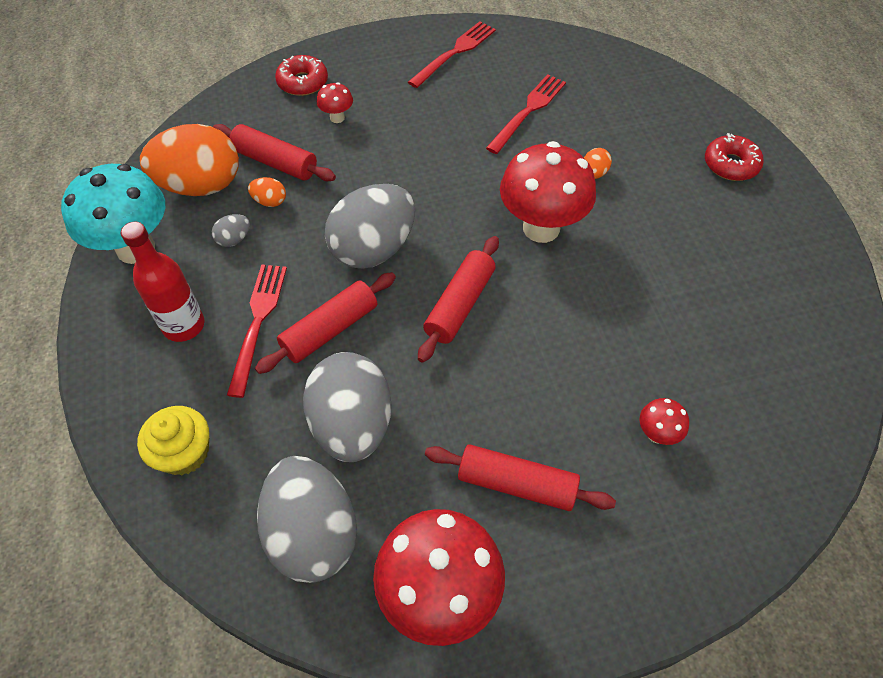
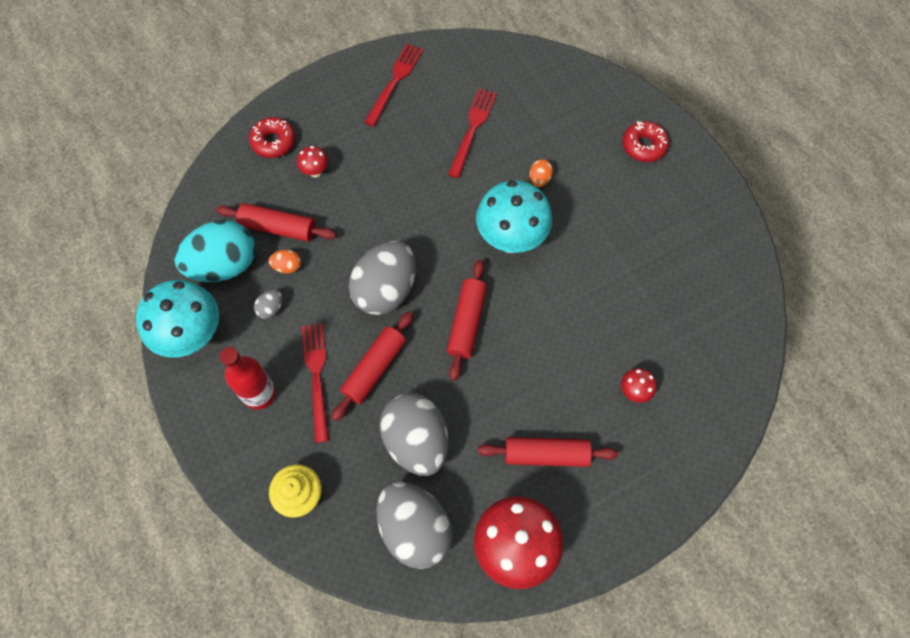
camera: 15 degrees left, 10 degrees up
(201, 185) = (224, 265): orange egg -> turquoise egg
(541, 228) = (511, 239): red mushroom -> turquoise mushroom

